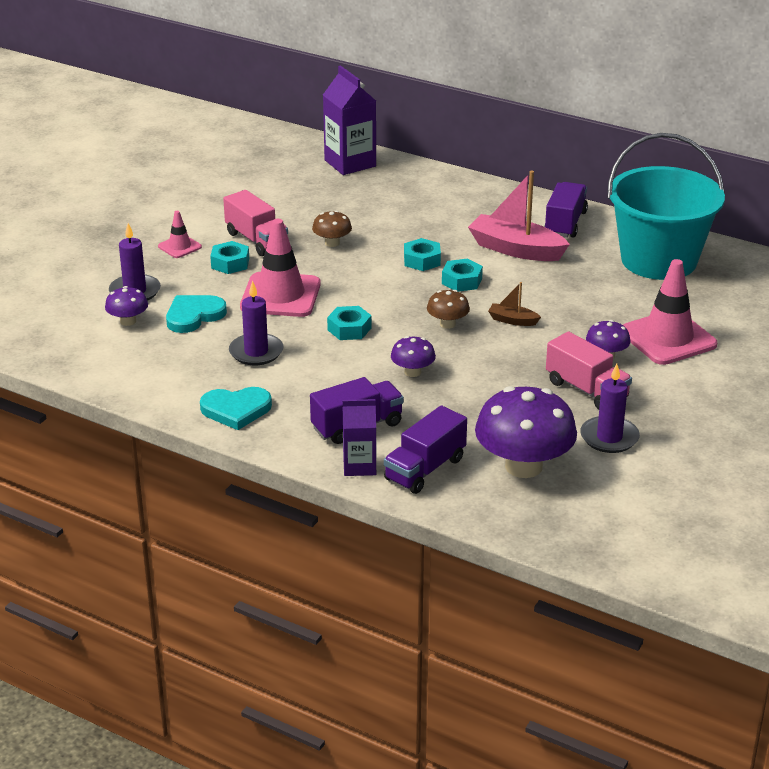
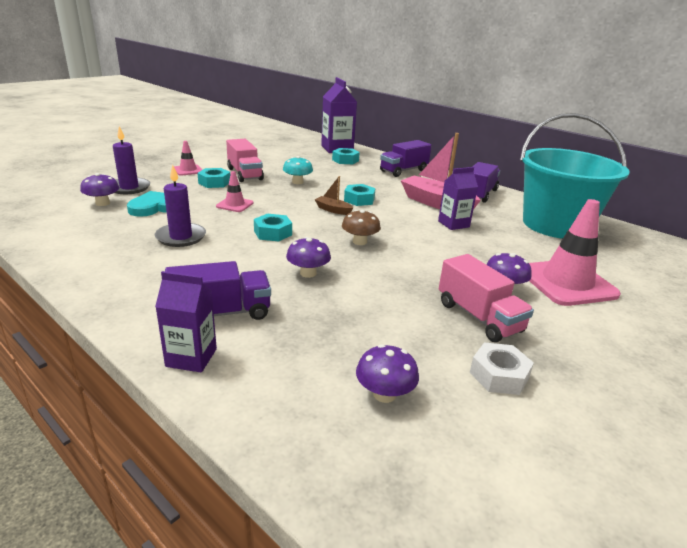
camera: 10 degrees right, 5 degrees down
(236, 410) = (118, 278): turquoise heart -> none
(280, 295) = (235, 205): pink traffic cone -> pink traffic cone, size x0.49
(332, 243) = (297, 182): brown mushroom -> turquoise mushroom
(425, 469) = (263, 375): purple truck -> purple truck (403, 171)
(462, 281) = (385, 215): turquoise nut -> turquoise nut (345, 160)
(512, 320) = (419, 247): brown boat -> brown boat (333, 210)
(523, 466) = (384, 394): purple mushroom -> purple mushroom, size x0.48
(543, 280) = (453, 224): none -> purple carton
(609, 437) = (499, 375): purple candle -> white nut

